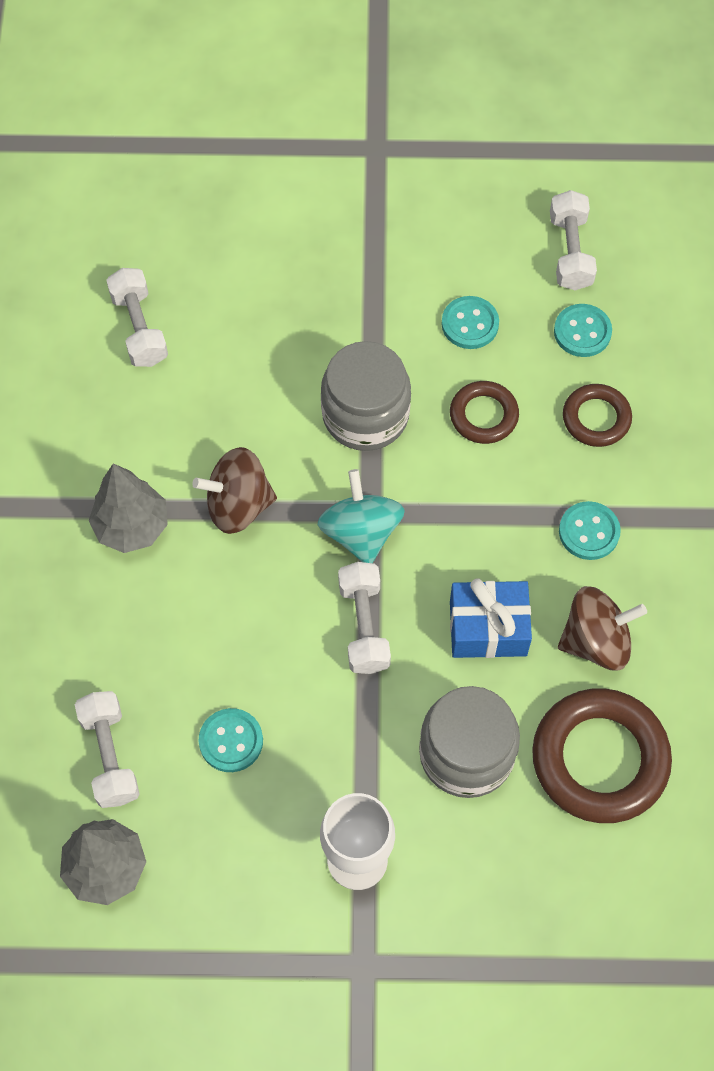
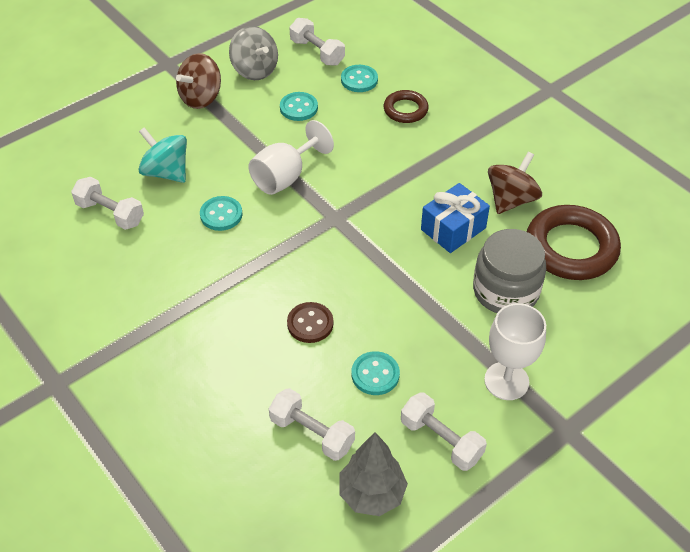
camera: 40 degrees left, 15 degrees down
(132, 527) = (204, 309): grey tree -> none
(221, 628) = (310, 324): none -> brown button
(238, 505) = (258, 260): brown spinning top -> brown spinning top (201, 98)
(361, 532) = (340, 229): turquoise spinning top -> turquoise spinning top (166, 172)
(363, 626) = (388, 270): white dumbbell -> white dumbbell (441, 440)
(365, 414) = (285, 177): grey jar -> white goblet
(469, 229) = (255, 70): none -> grey spinning top
(483, 415) = (348, 141): brown ring -> none
(589, 532) = (455, 157): turquoise button -> turquoise button (221, 215)

